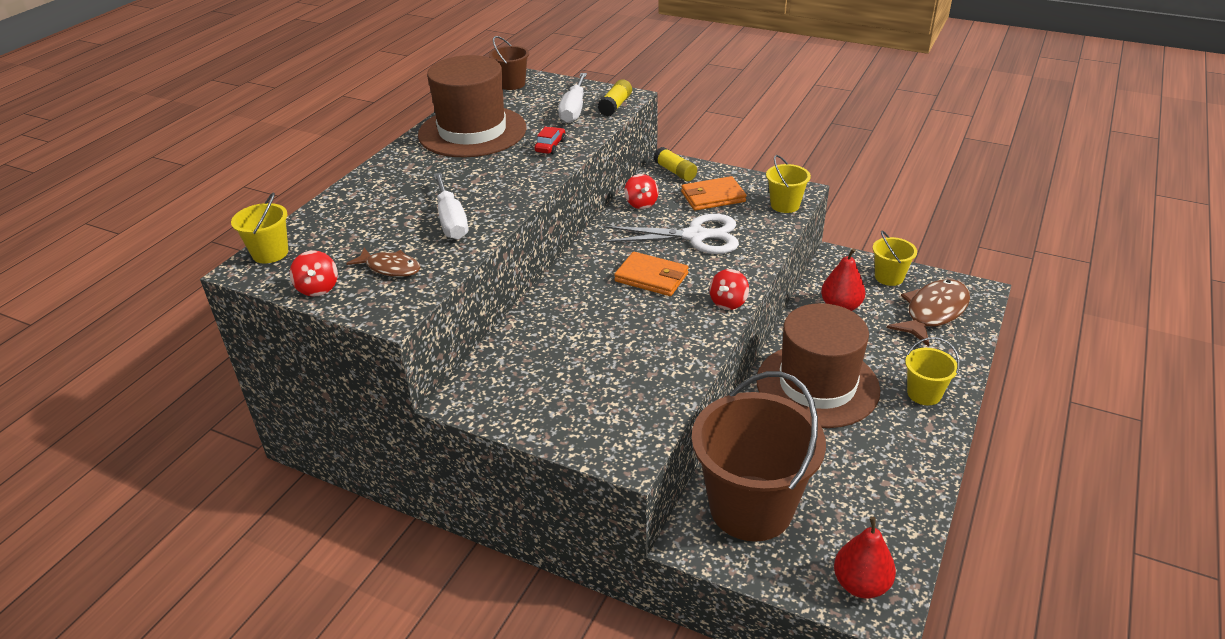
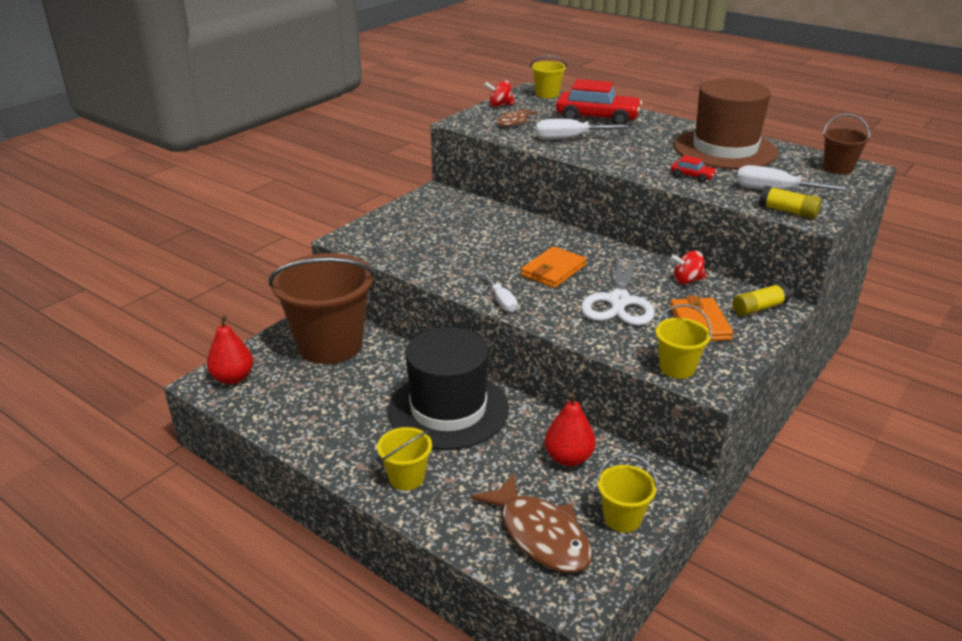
camera: 100 degrees right, 5 degrees down
(376, 207) = (597, 118): none -> red car
(728, 302) = (501, 301): red spinning top -> white screwdriver
(817, 385) = (448, 409): brown hat -> black hat

